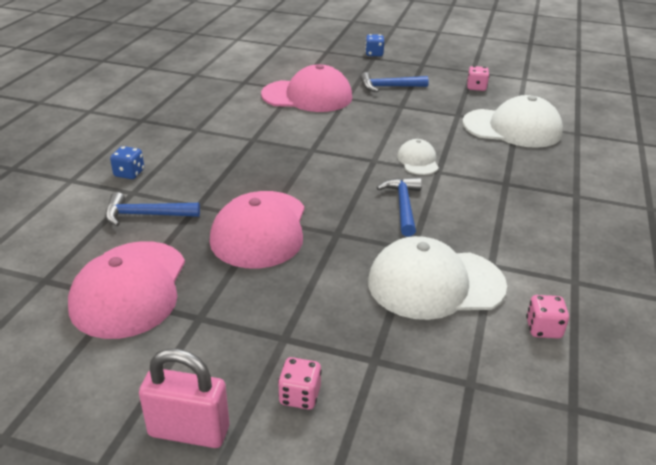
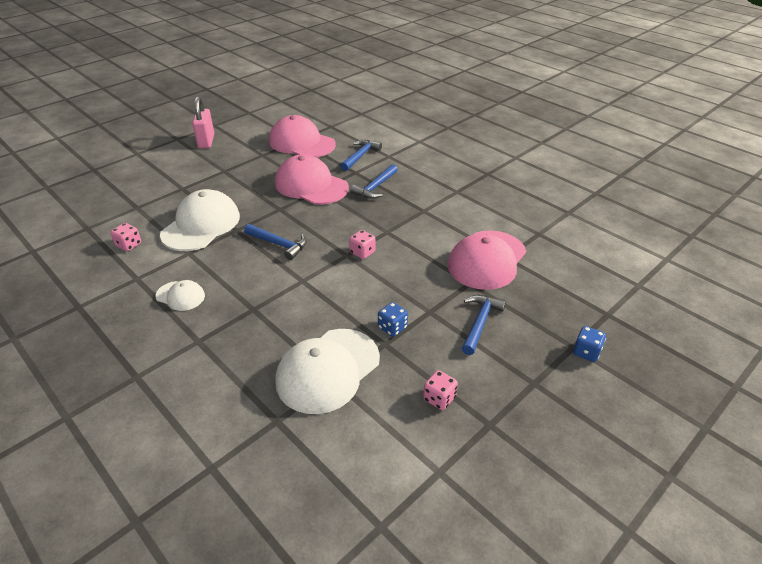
camera: 120 degrees right, 5 degrees up
(129, 173) = (412, 158): blue dice -> blue dice (392, 328)
(189, 431) = (206, 141): pink padlock -> pink padlock turned 45 degrees counterclockwise
(226, 180) = (375, 187): none -> blue hammer
(299, 396) = (190, 166): pink dice -> pink dice (362, 252)
(418, 161) = (326, 277): white cap -> white cap (180, 296)

